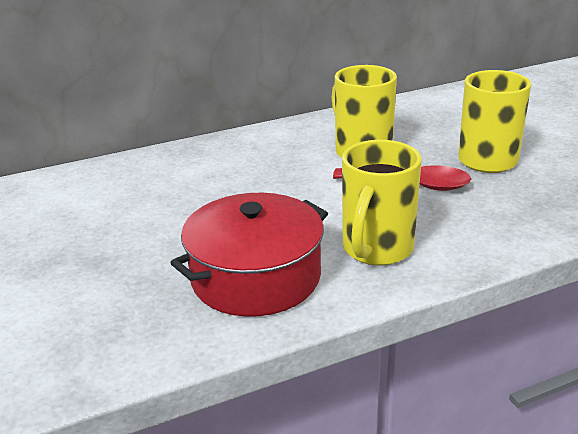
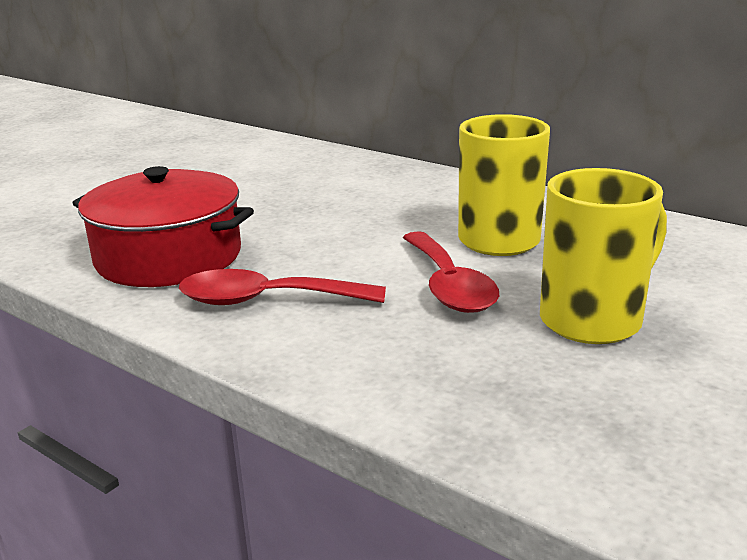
camera: 60 degrees right, 5 degrees down
(376, 249) = (266, 300): yellow mug -> red spoon

